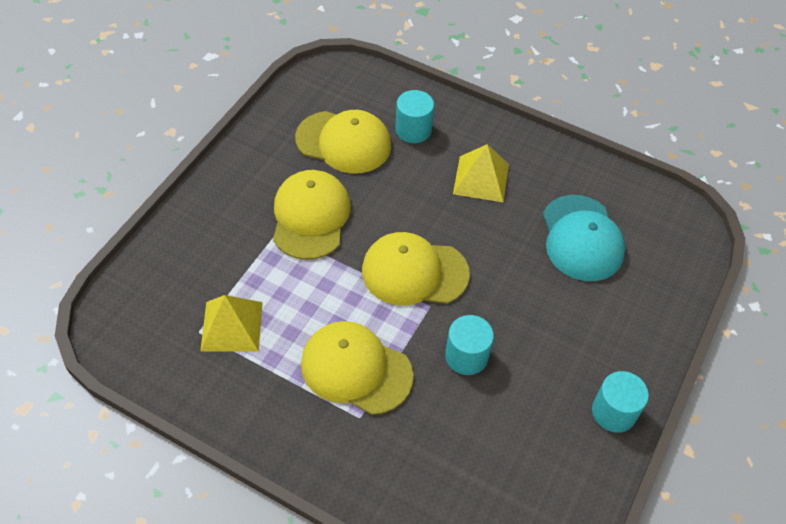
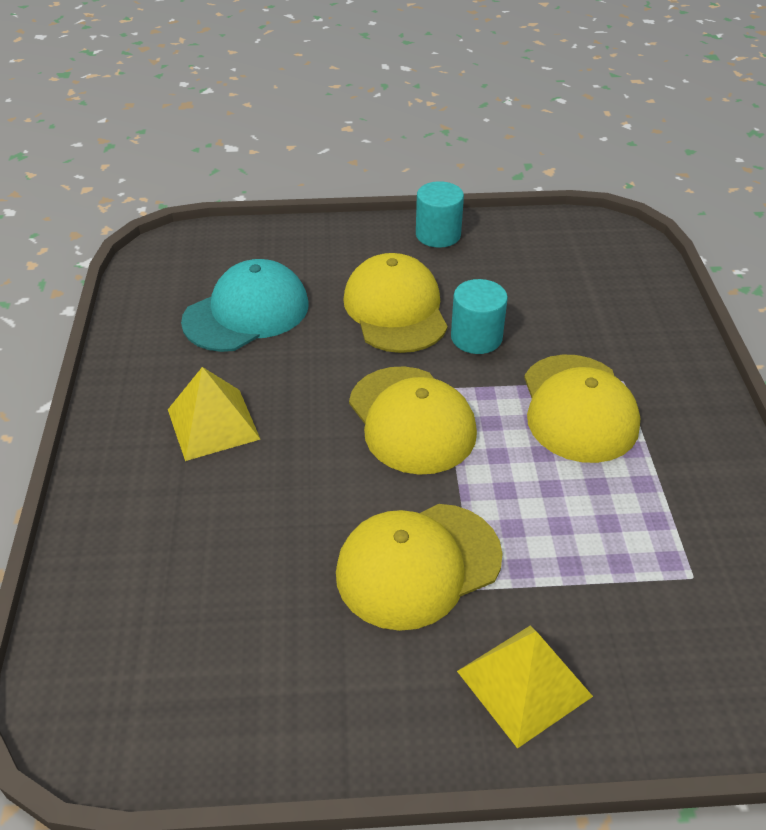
camera: 120 degrees left, 10 degrees down
(231, 326) = (650, 547): yellow pyramid -> yellow pyramid (524, 683)
(343, 142) = (246, 606): yellow cap -> yellow cap (395, 309)
(413, 130) = (164, 534): turquoise cylinder -> none

